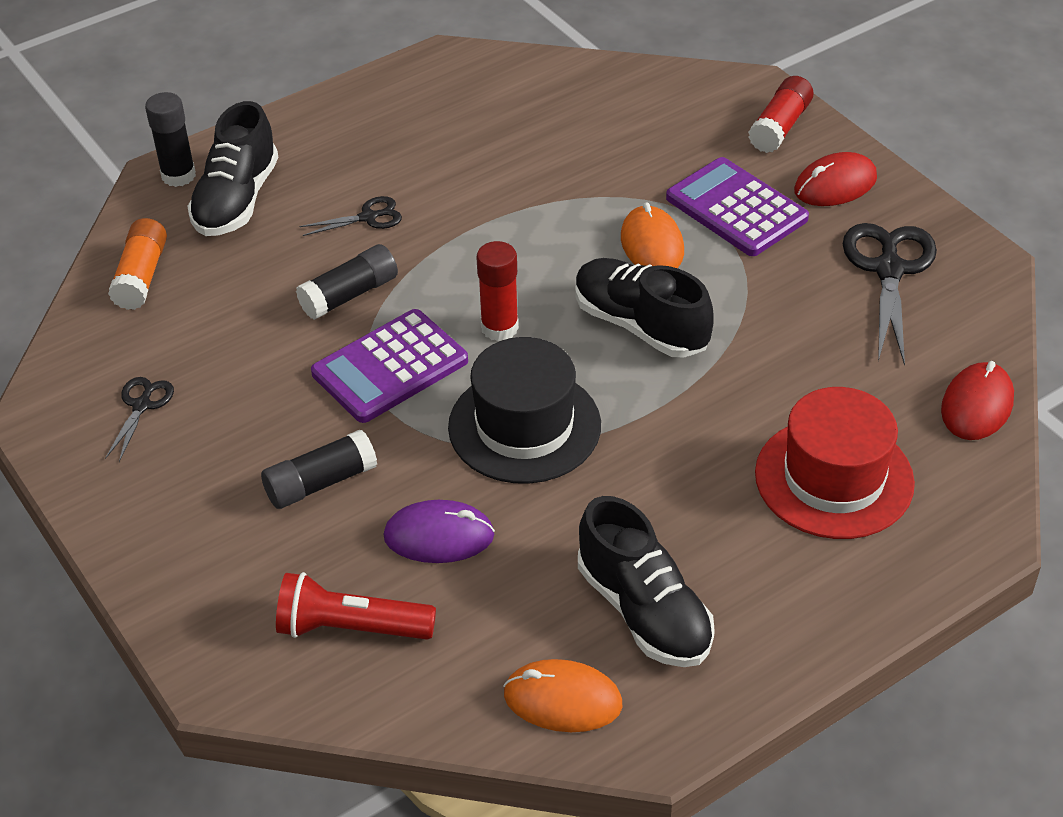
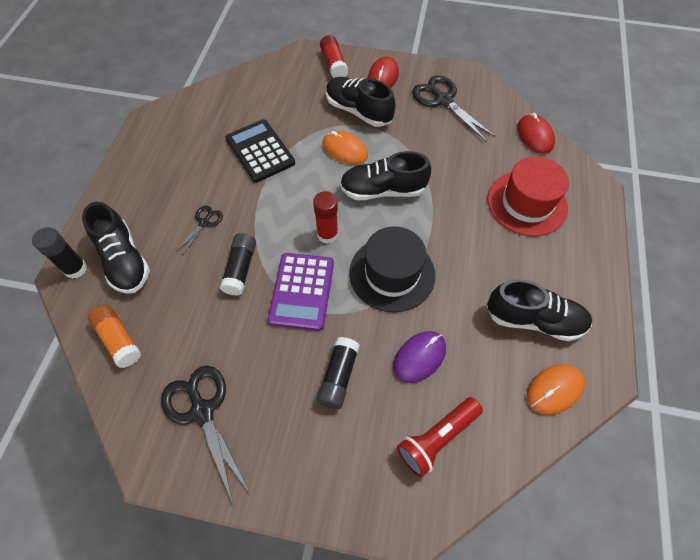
camera: 45 degrees left, 15 degrees up
(142, 405) = (202, 411): black scissors -> black scissors, size x1.90
(535, 178) = (260, 151): none -> black calculator
(736, 208) = (358, 111): purple calculator -> black shoe

